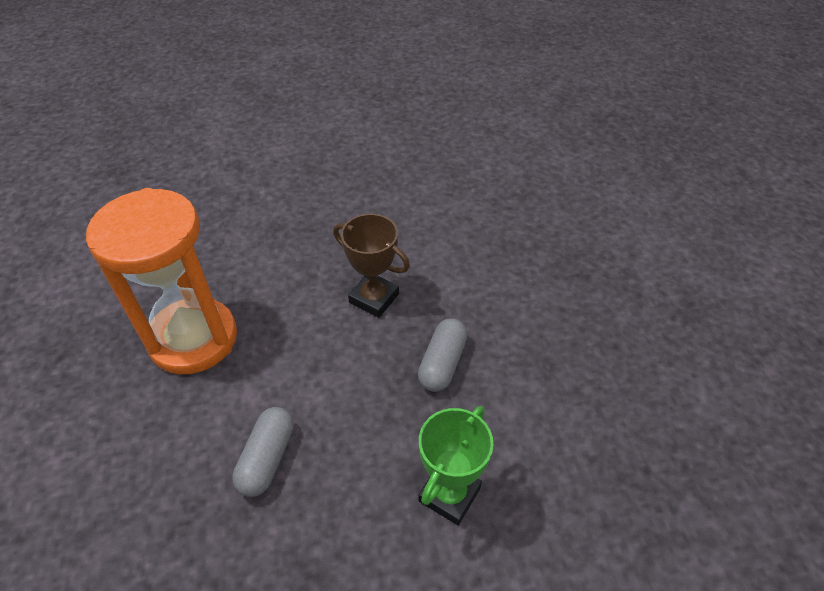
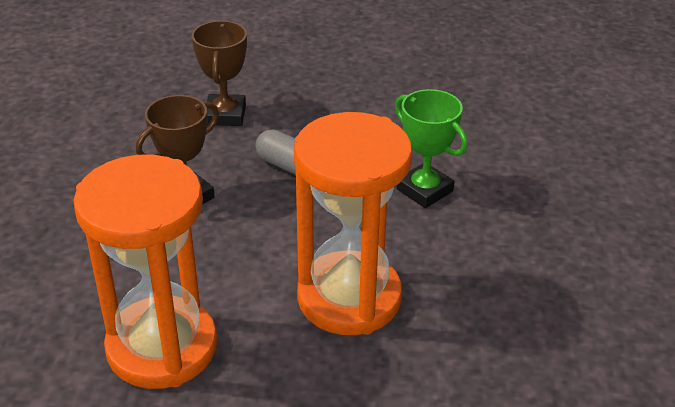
camera: 75 degrees left, 10 degrees down
(267, 458) = (349, 298): grey capsule -> orange hourglass
(501, 290) = (225, 115): none -> brown trophy

